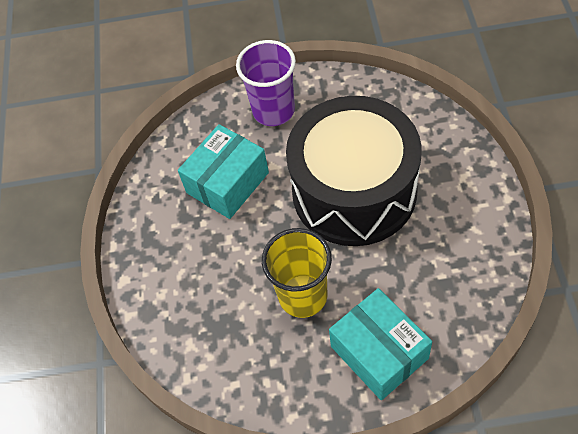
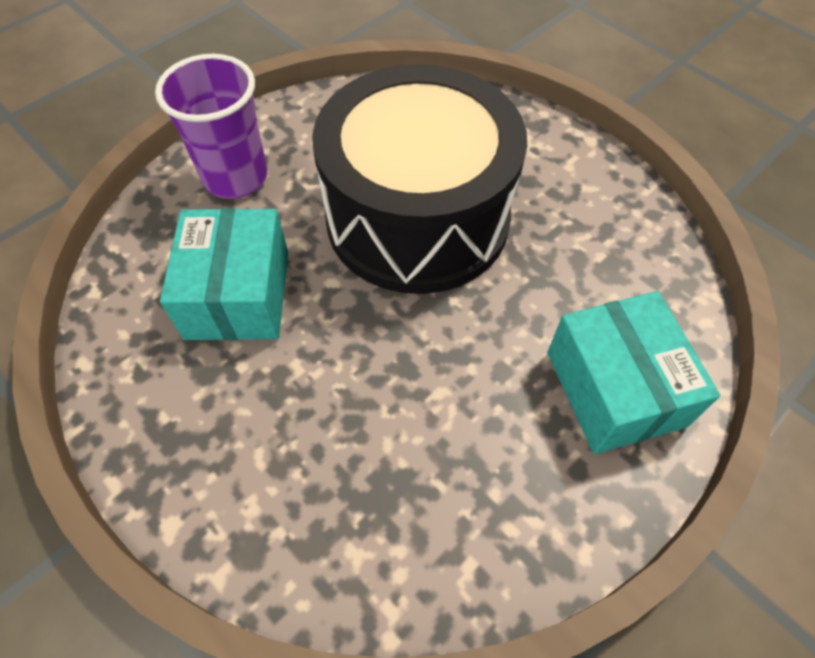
camera: 45 degrees left, 0 degrees up
(303, 296) = (461, 379): yellow cup -> none
(379, 352) = (614, 388): turquoise box -> turquoise box turned 60 degrees clockwise

